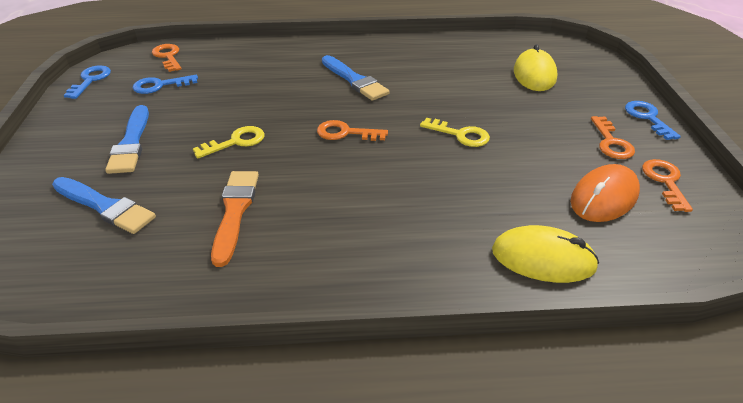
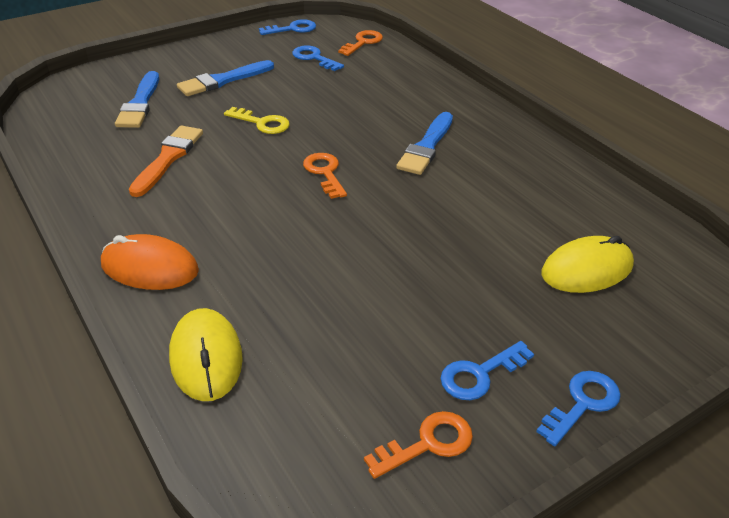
camera: 60 degrees right, 0 degrees up
(235, 212) = (168, 158): orange brush -> orange brush turned 45 degrees counterclockwise
(460, 135) = (386, 245): yellow key -> none
(604, 197) = (349, 387): orange mouse -> orange mouse (150, 267)
(611, 142) = (479, 374): orange key -> blue key

